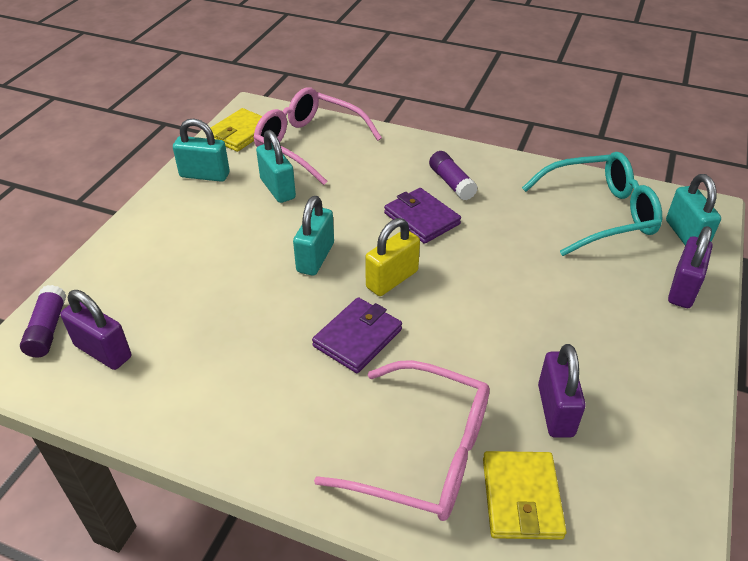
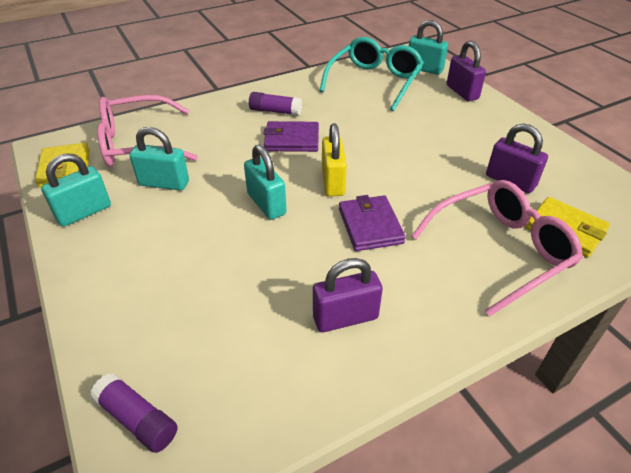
camera: 50 degrees left, 0 degrees up
(103, 351) = (219, 386): purple padlock -> purple padlock (345, 318)

